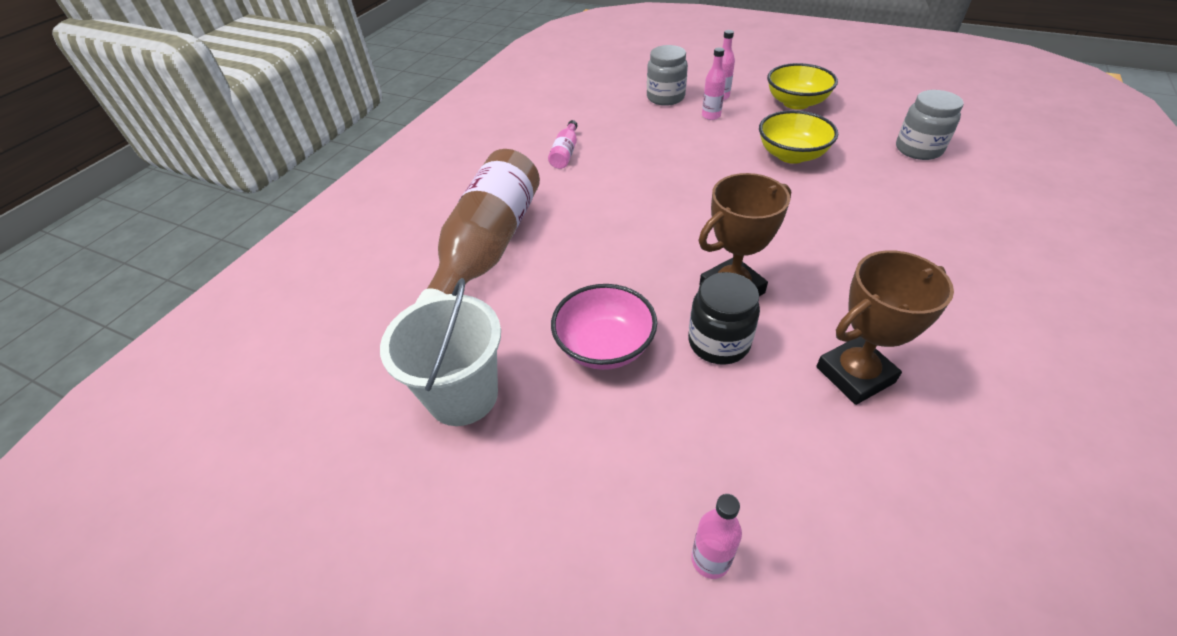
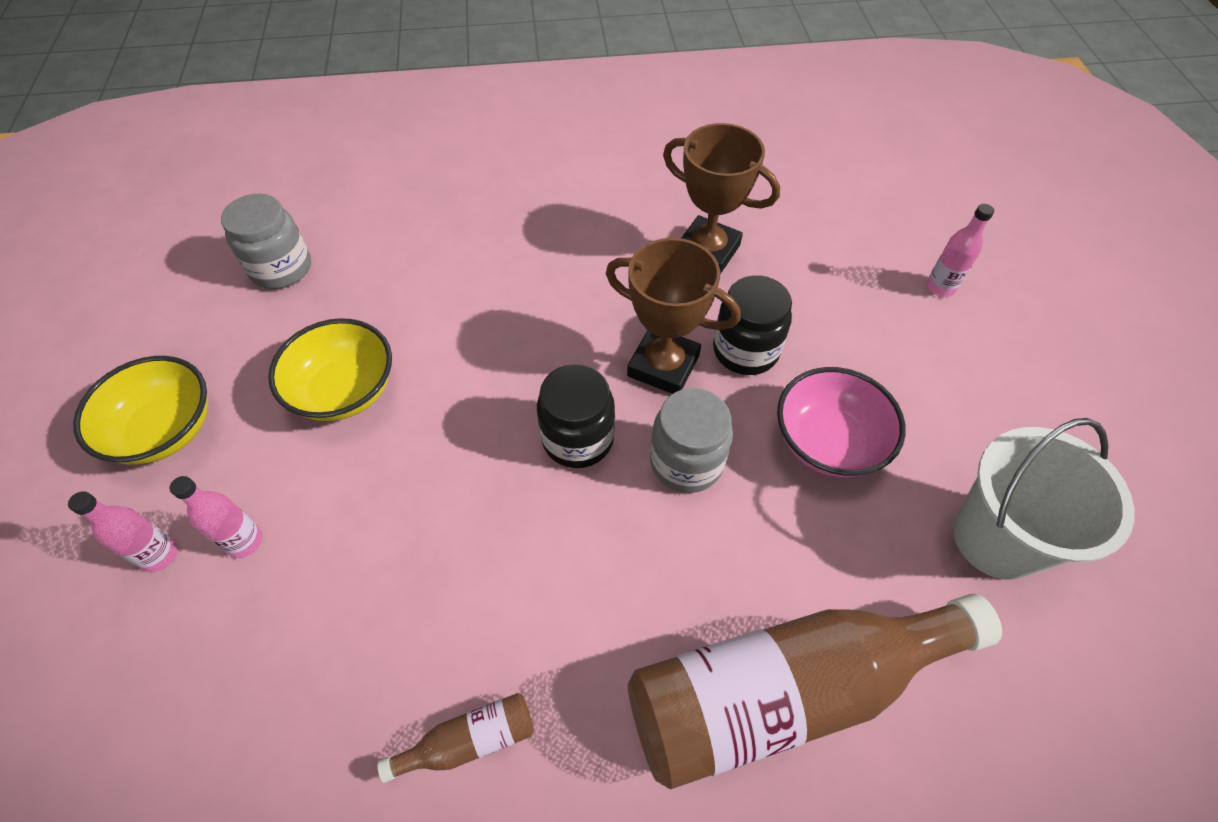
camera: 125 degrees left, 10 degrees up
(565, 153) = (469, 741): pink bottle -> brown bottle
(665, 97) = (181, 657): grey jar -> grey jar (686, 462)
(696, 229) = (578, 438): none -> black jar

